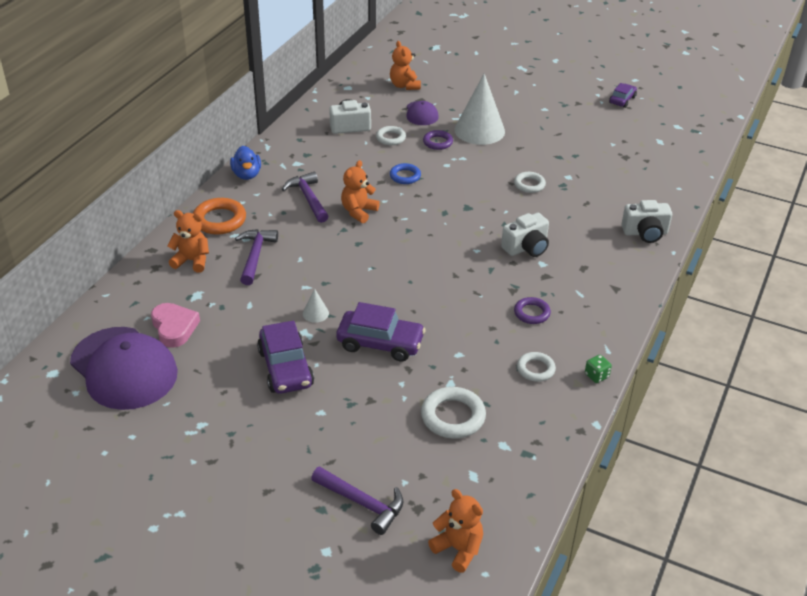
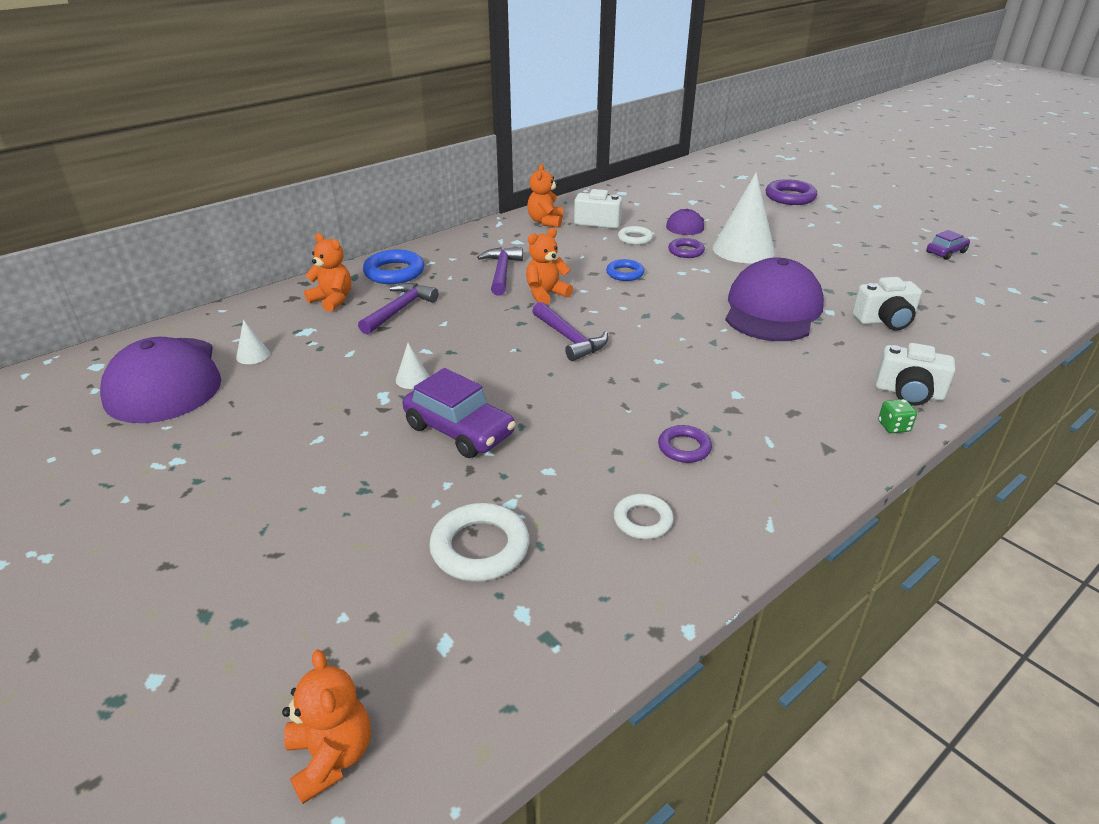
camera: 25 degrees right, 5 degrees down
(174, 328) = (253, 355): pink heart -> white cone
(219, 220) = (394, 272): orange ring -> blue ring
(247, 174) = (457, 241): blue duck -> none
(285, 368) = (326, 427): purple car -> none
(362, 503) = (262, 627): purple hammer -> purple hammer (569, 339)
(404, 86) = (684, 200): orange teddy bear -> orange teddy bear (545, 222)
(486, 64) = (790, 197): none -> purple ring
(526, 248) = (726, 372): white camera -> white camera (885, 321)
(529, 184) = (772, 309): white ring -> purple cap
(596, 376) = (731, 557): green dice -> green dice (893, 427)

